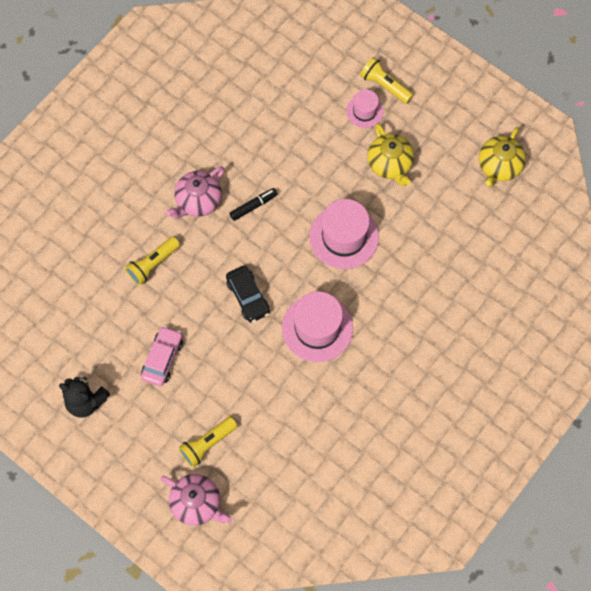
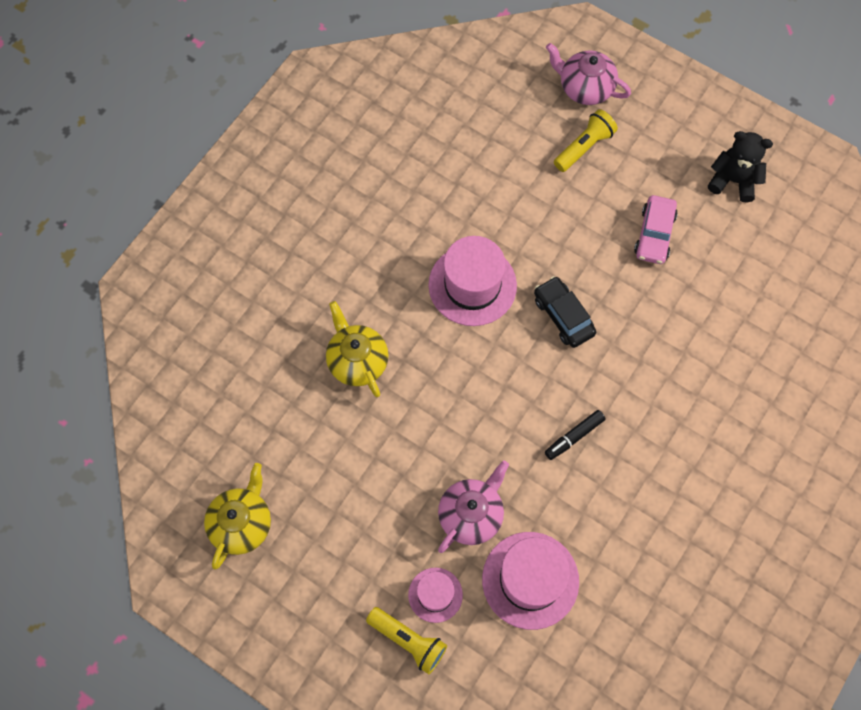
camera: 175 degrees right, 0 degrees up
(153, 264) = (690, 347): yellow flashlight -> none
(198, 201) = (649, 437): pink teapot -> pink teapot (471, 514)
(344, 237) = (449, 404): pink hat -> pink hat (530, 580)
(390, 164) = (394, 514): yellow teapot -> yellow teapot (357, 361)

